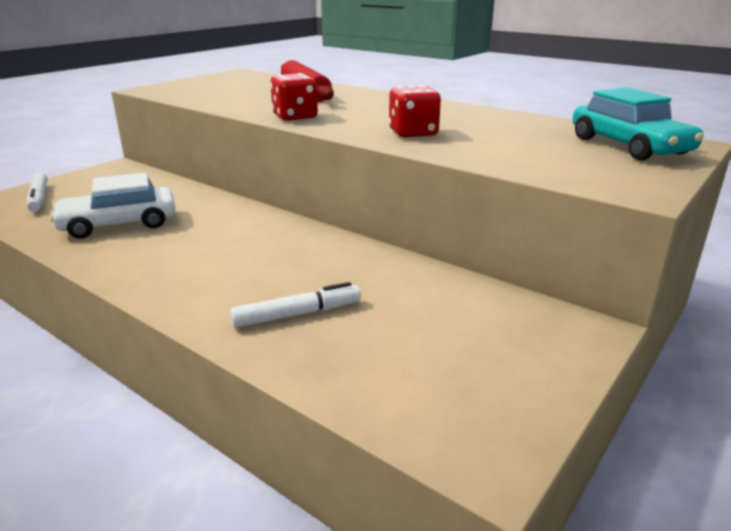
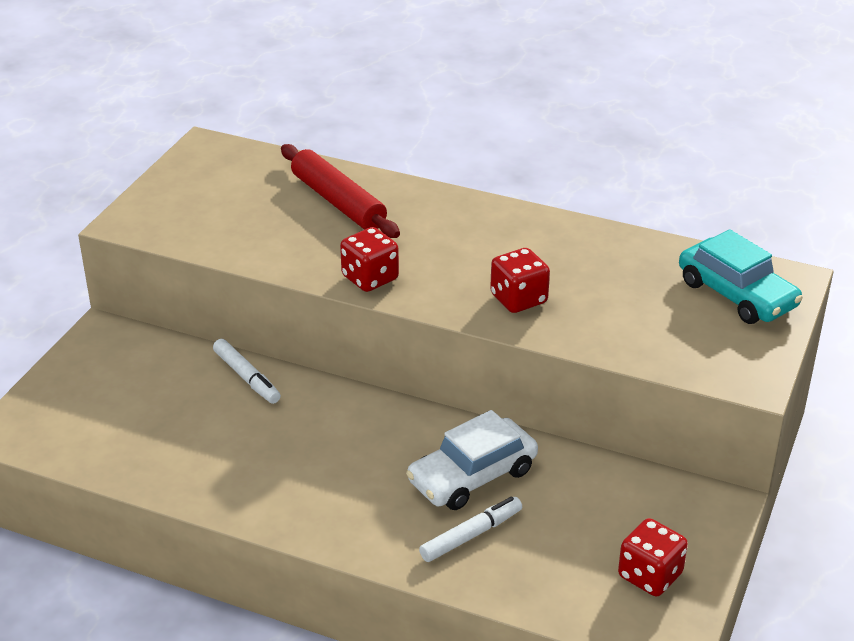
camera: 15 degrees left, 10 degrees up
(39, 198) = (62, 413): white marker -> white marker (246, 377)
(119, 224) = (202, 443): white car -> white car (472, 476)
(481, 381) = (650, 575): none -> red dice

